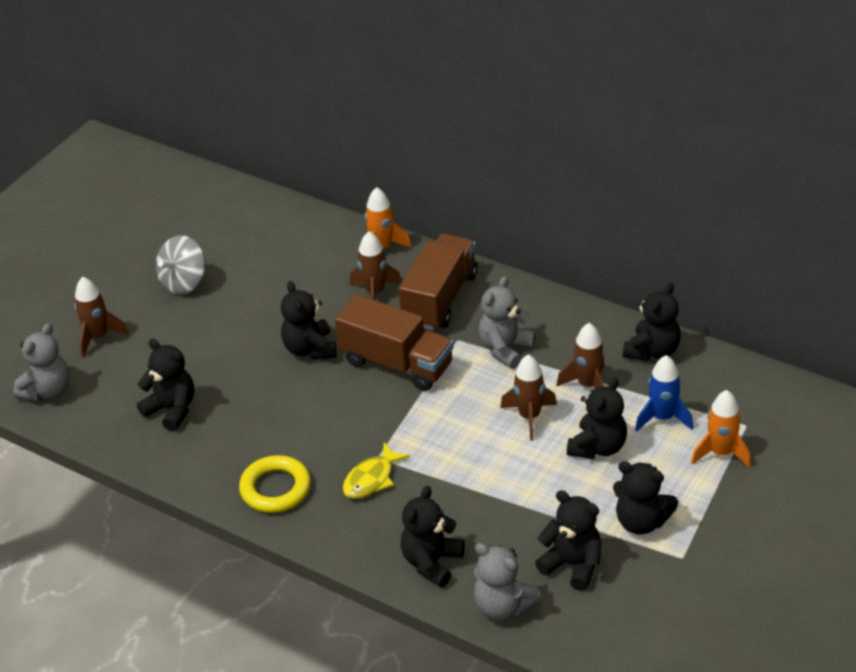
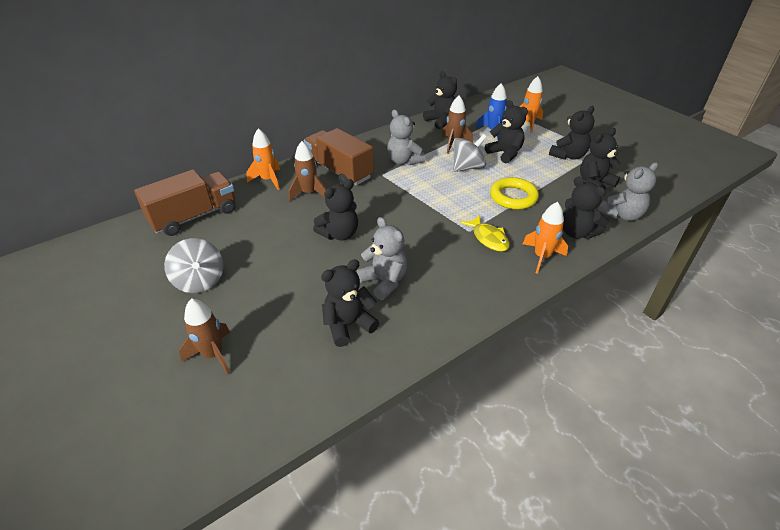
camera: 70 degrees left, 0 degrees up
(48, 390) = (253, 413): grey teddy bear -> grey teddy bear (384, 281)
(275, 489) = (475, 286): yellow ring -> yellow ring (513, 197)
(310, 349) = (339, 234): black teddy bear -> black teddy bear turned 45 degrees counterclockwise
(359, 536) = (541, 257): none -> orange rocket
(397, 363) = (385, 201): brown truck -> brown truck (194, 216)
(529, 417) = (467, 167): brown rocket -> grey spinning top

